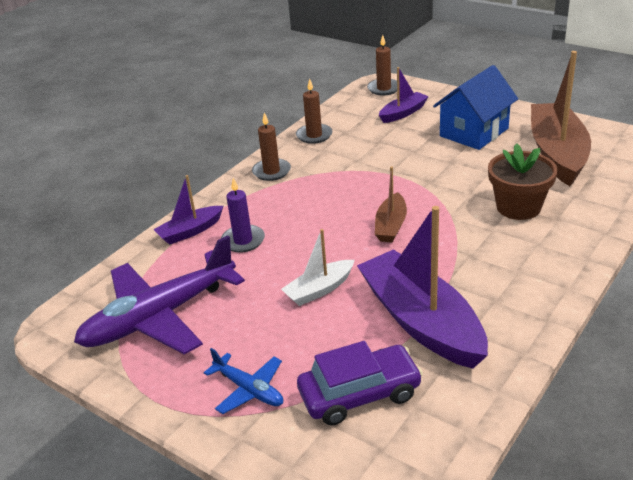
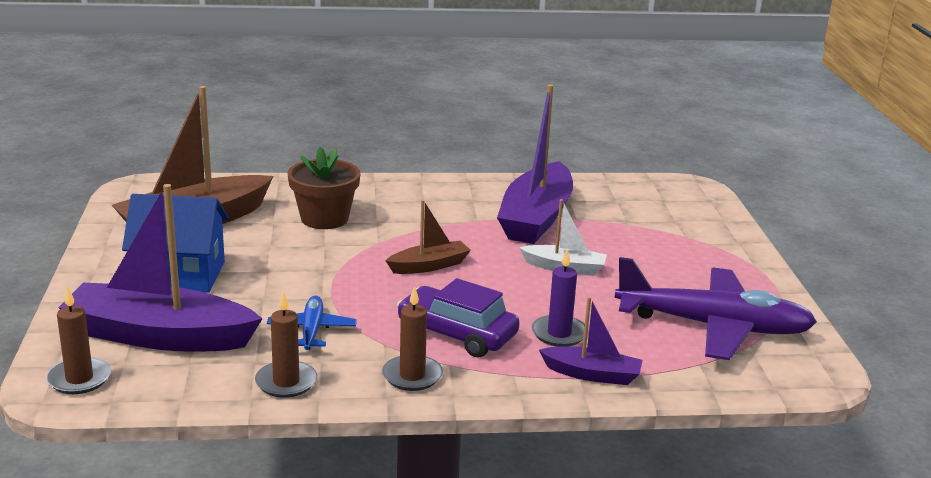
camera: 135 degrees left, 10 degrees down
(249, 389) = (701, 255): blue plane -> blue plane (311, 330)
(359, 394) = (636, 218): purple car -> purple car (457, 334)
(403, 113) = (159, 336): purple boat -> purple boat, size x1.99

